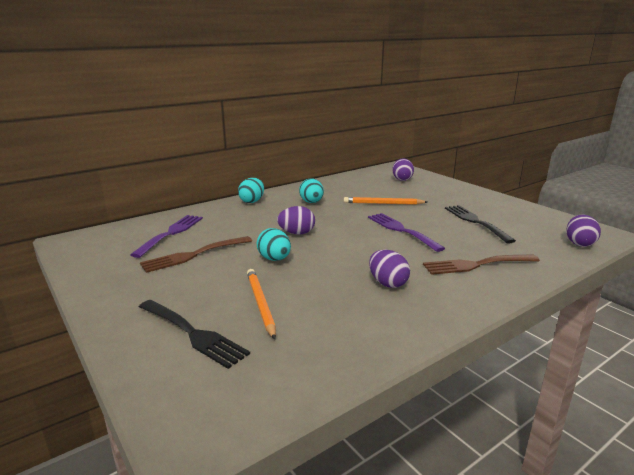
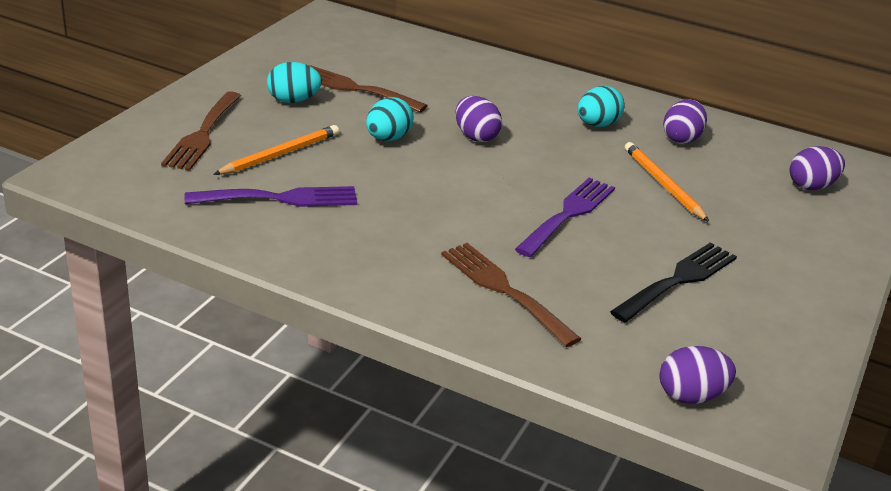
camera: 60 degrees right, 10 degrees up
(171, 233) = (396, 60): purple fork -> purple fork (280, 198)
(193, 334) = (203, 134): black fork -> brown fork
(252, 201) = (550, 81): turquoise egg -> turquoise egg (293, 100)
(387, 283) = (389, 225): purple egg -> purple egg (681, 139)

